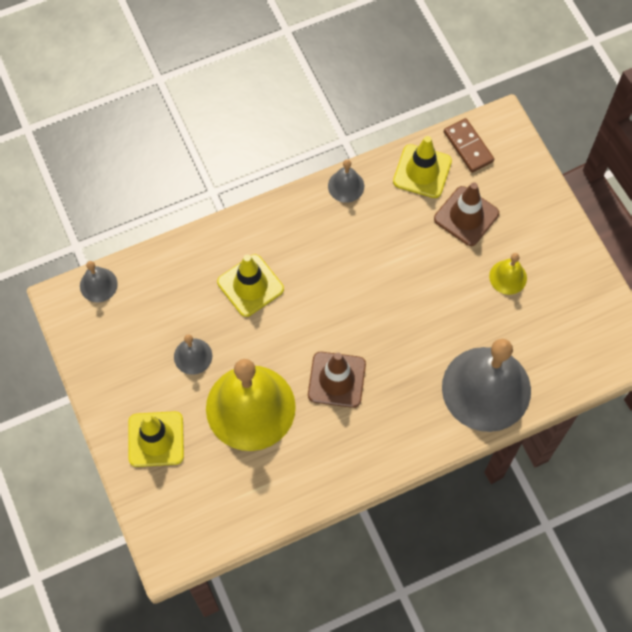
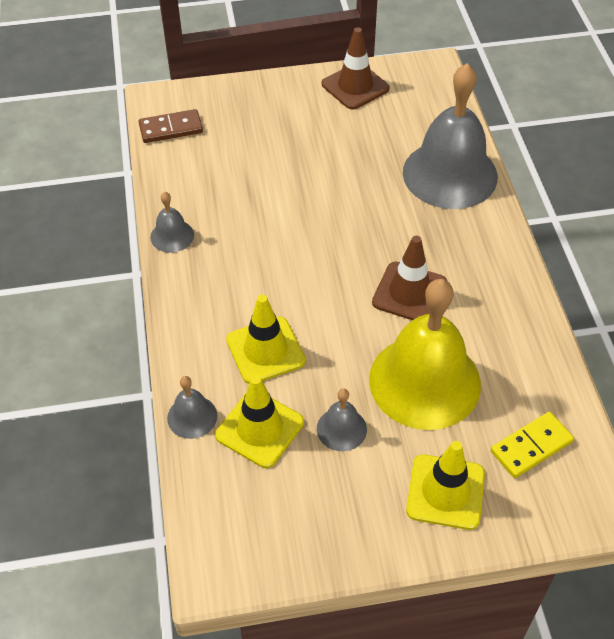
camera: 75 degrees left, 15 degrees down
(98, 285) = (204, 521): grey bell -> grey bell (192, 416)
(209, 495) = (531, 446): none -> yellow domino
(422, 171) = (183, 169): yellow traffic cone -> yellow traffic cone (259, 429)
(466, 216) = (251, 147): brown traffic cone -> brown traffic cone (355, 86)
(508, 277) = (331, 132): yellow bell -> none

